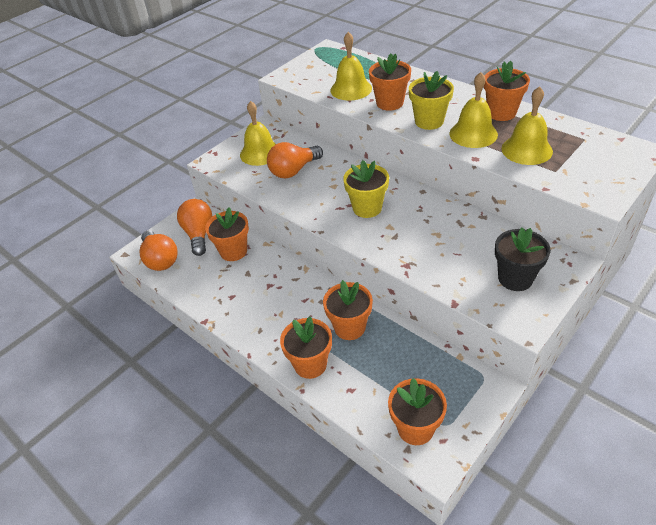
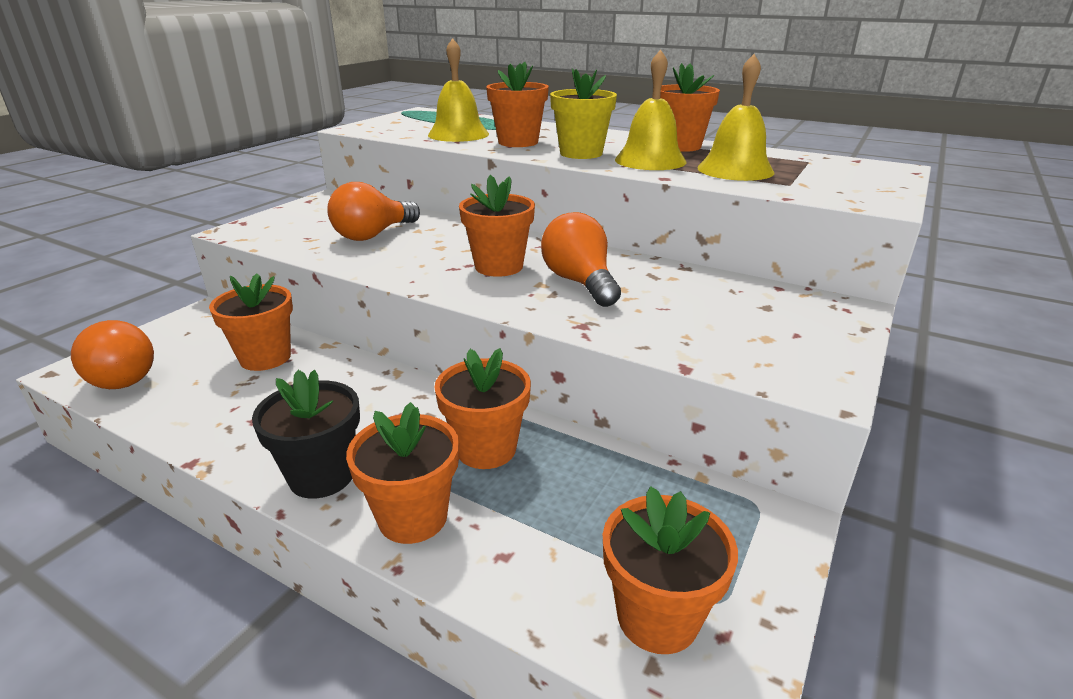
camera: 15 degrees left, 15 degrees down
(199, 234) = (204, 339): orange light bulb -> orange light bulb (580, 282)
(260, 153) = (318, 220): yellow bell -> none
(367, 208) = (499, 266): yellow flower pot -> orange flower pot
(515, 278) = (772, 330): black flower pot -> black flower pot (322, 476)

